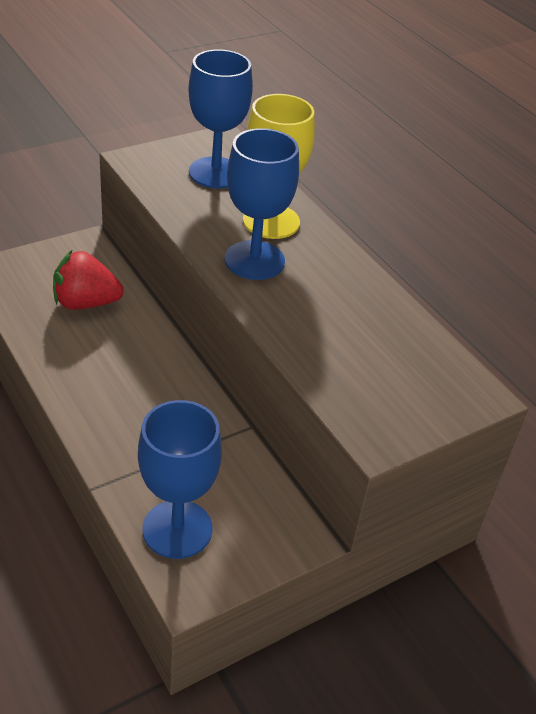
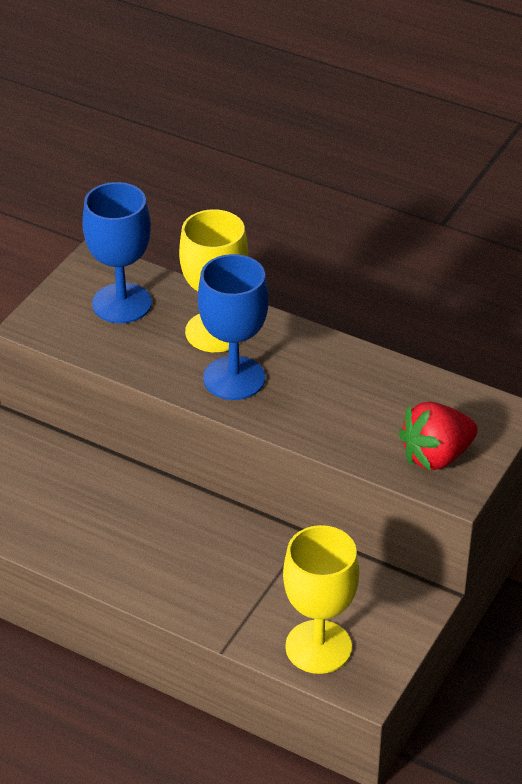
camera: 25 degrees left, 0 degrees up
(85, 303) = (62, 492): red strawberry -> red strawberry (436, 456)
(177, 529) = (318, 647): blue goblet -> yellow goblet

